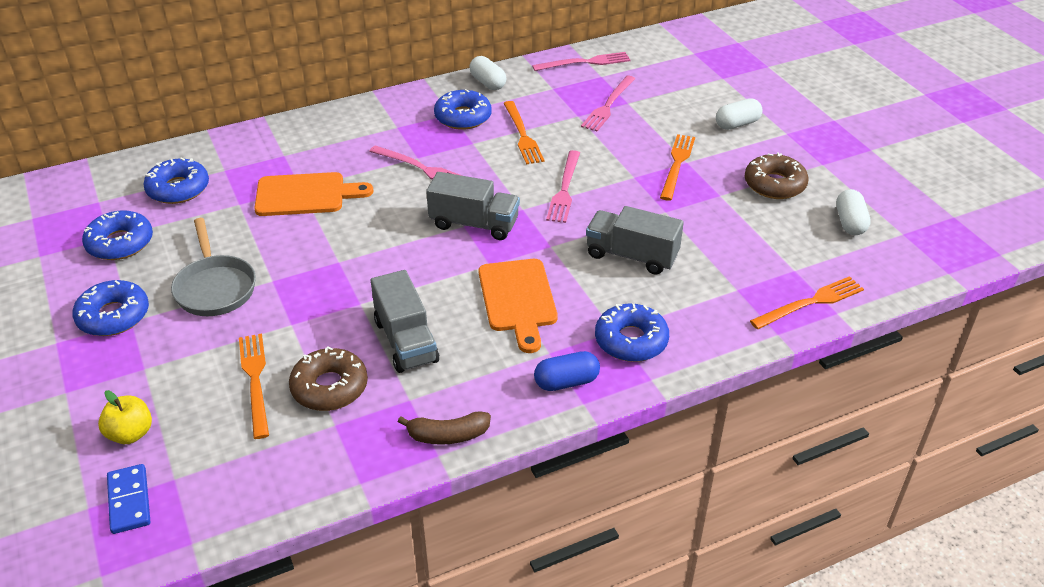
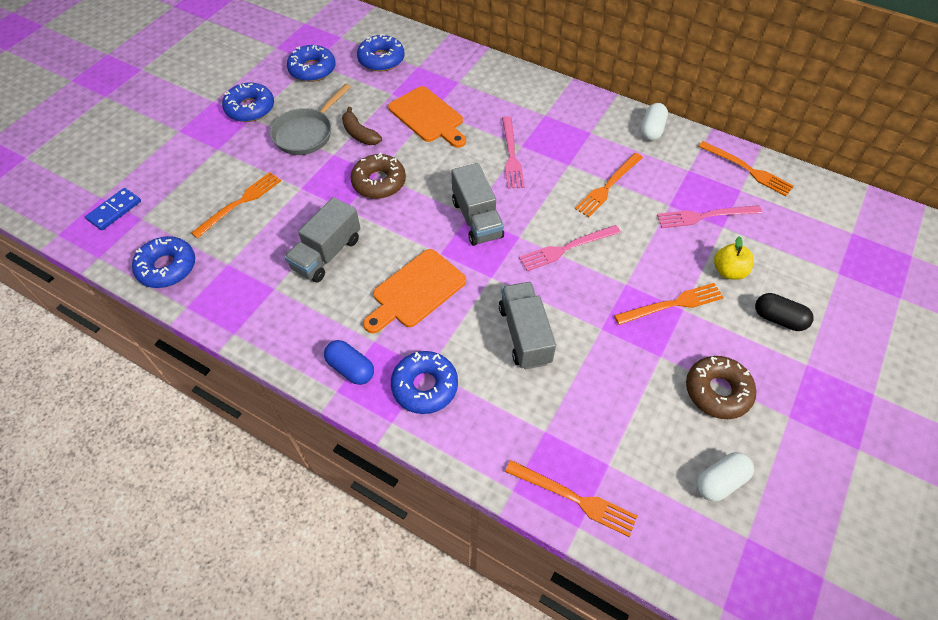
camera: 55 degrees right, 15 degrees up
(131, 434) = (164, 178): yellow apple -> yellow apple (728, 271)
(329, 387) = (258, 241): brown donut -> brown donut (379, 182)
(448, 435) = (254, 328): brown banana -> brown banana (359, 134)
(463, 117) = (593, 141): blue donut -> blue donut (167, 267)
(585, 62) = (747, 169): pink fork -> orange fork
(737, 124) = (778, 319): white capsule -> black capsule

